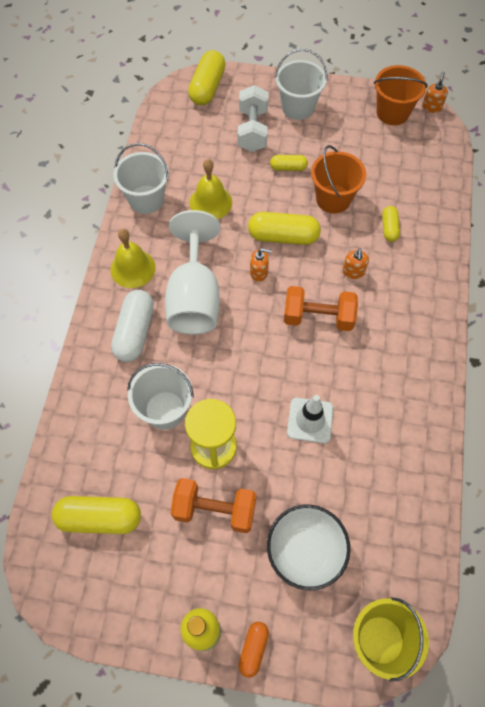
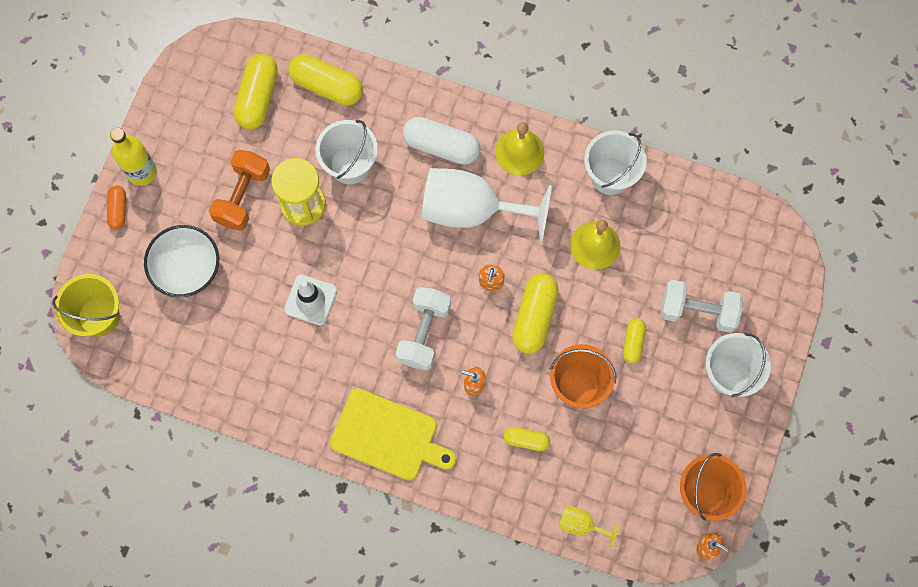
camera: 100 degrees right, 10 degrees up
(207, 87) = (777, 268): yellow capsule -> yellow capsule (327, 86)
(253, 649) = (118, 210): orange capsule -> orange capsule turned 60 degrees clockwise
(318, 317) = (424, 333): orange dumbbell -> white dumbbell
(419, 330) = (388, 436): none -> yellow cutting board
(443, 183) = (581, 524): none -> yellow goblet

